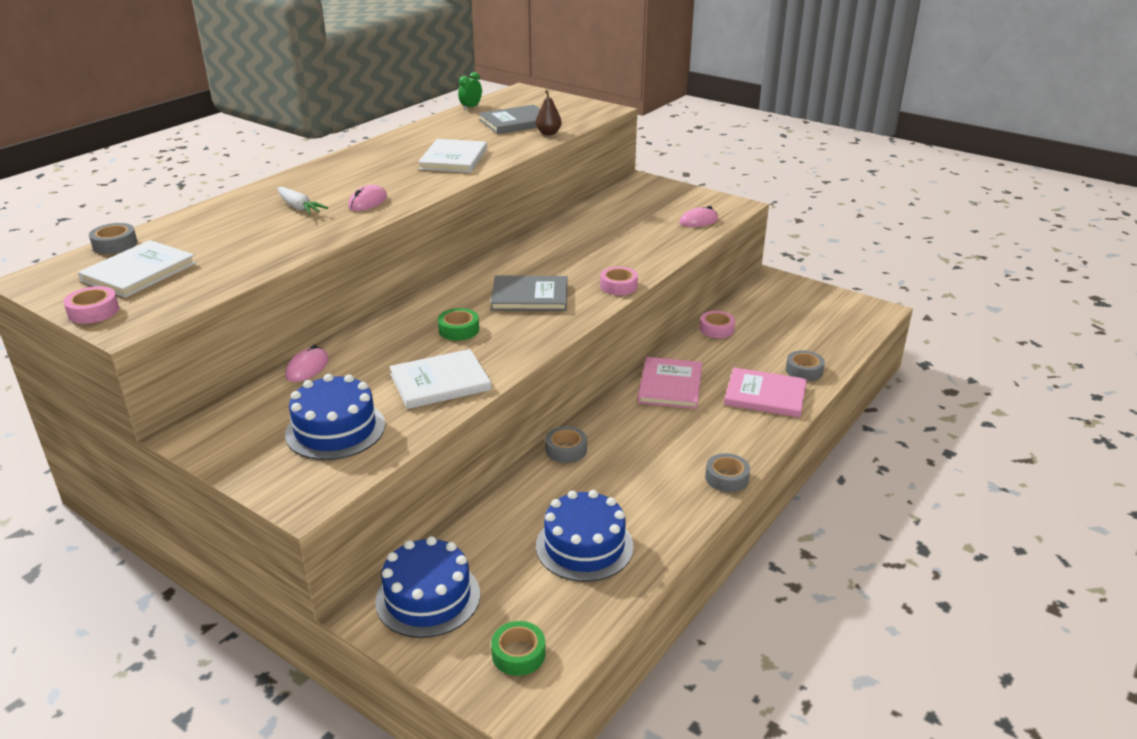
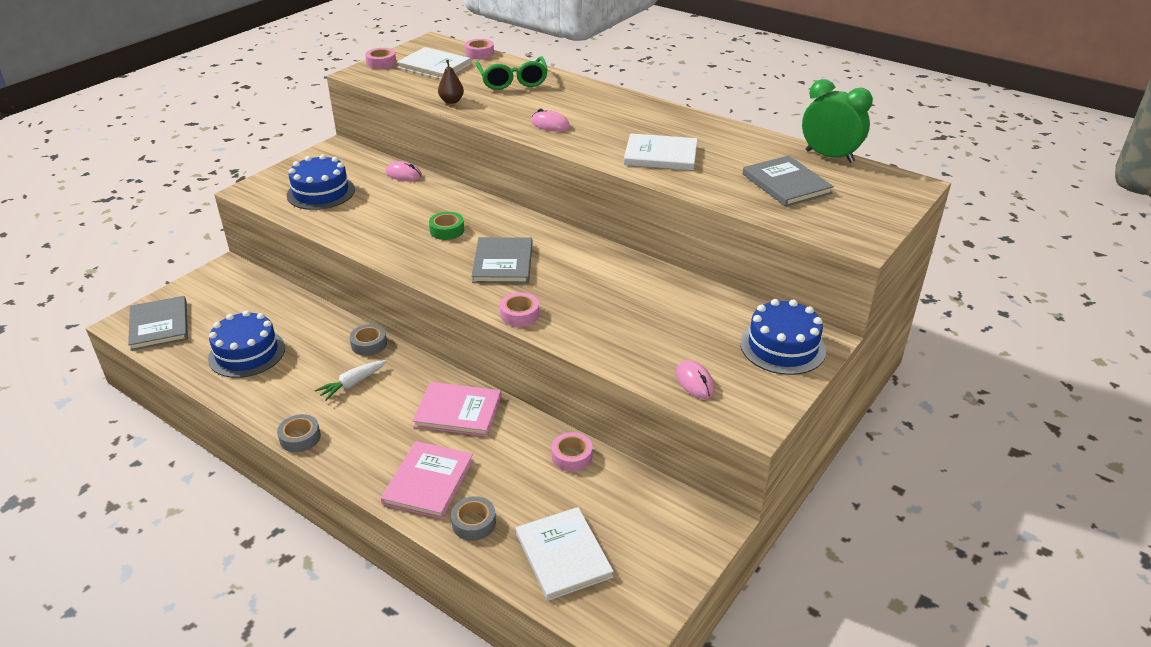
camera: 90 degrees right, 5 degrees up
(115, 244) = (479, 53): grey tape -> pink tape
(230, 222) = (512, 81): none -> green glasses
(299, 207) = (540, 100): white carrot -> white carrot (352, 384)
(428, 597) = (227, 288): blue cake -> blue cake (782, 347)
(440, 382) = (368, 227): white book -> white book (563, 555)
(471, 107) = (829, 156): green clock -> green clock, size x1.94
(518, 654) = (159, 325): green tape -> grey book
(548, 133) = (753, 204): brown pear -> brown pear (451, 101)

